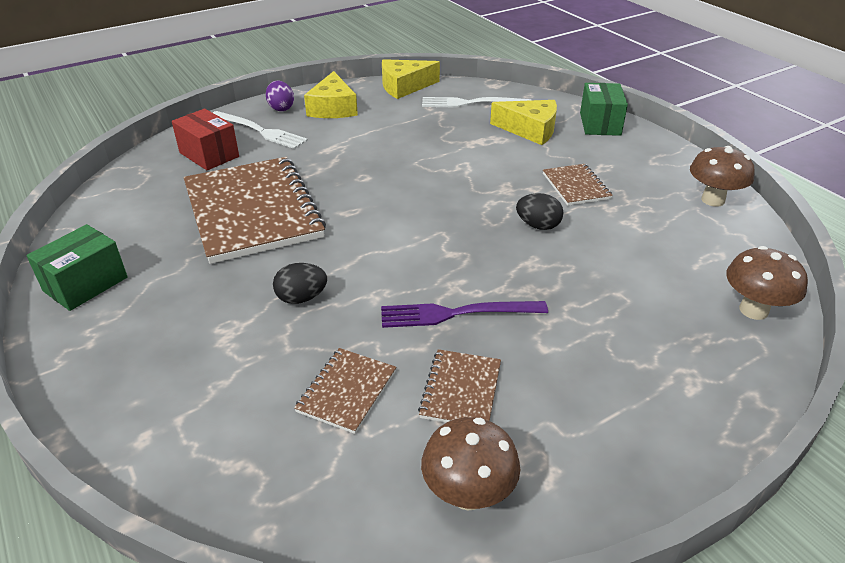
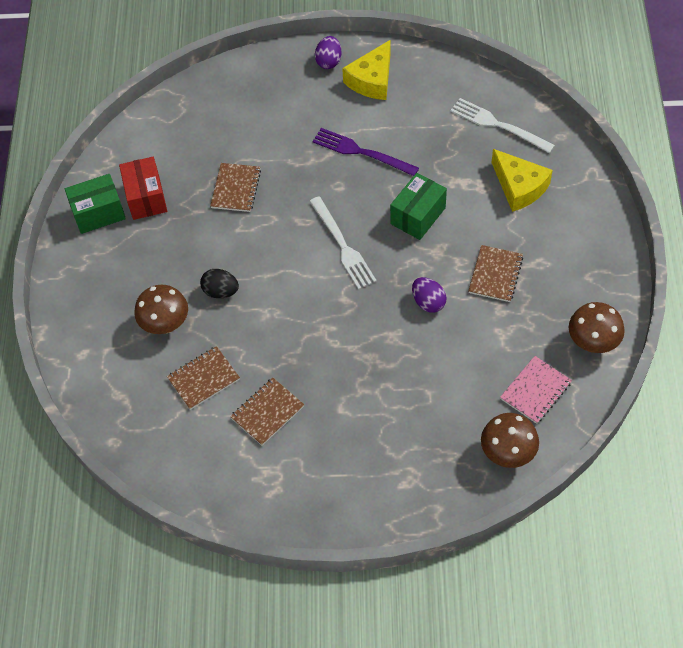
camera: 35 degrees right, 20 degrees up
(209, 155) = (239, 104): red box -> red box (146, 198)
(253, 211) = (236, 188): brown notebook -> brown notebook, size x0.45
(260, 131) = (294, 88): white fork -> white fork (343, 246)
(404, 86) = (456, 73): yellow cheese -> none
(456, 313) = (307, 354): purple fork -> purple fork (361, 152)
(468, 494) = (223, 477): brown mushroom -> brown mushroom (165, 324)
(538, 225) = (428, 302): black egg -> purple egg
(600, 124) = (590, 207): green box -> green box (418, 216)
(712, 251) = (535, 391): none -> pink notebook

